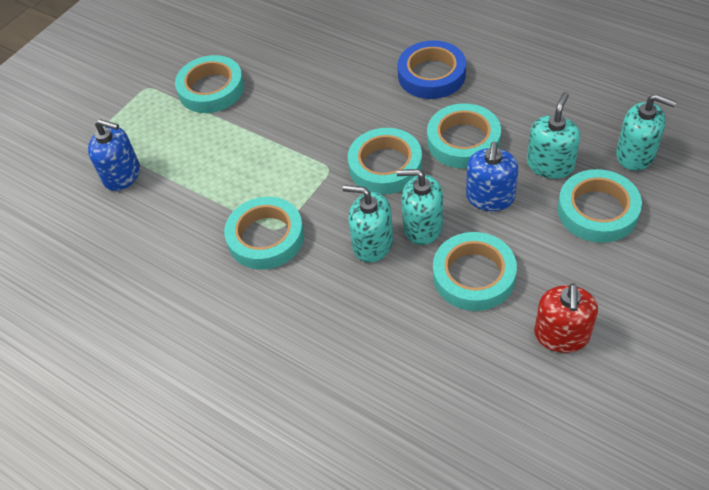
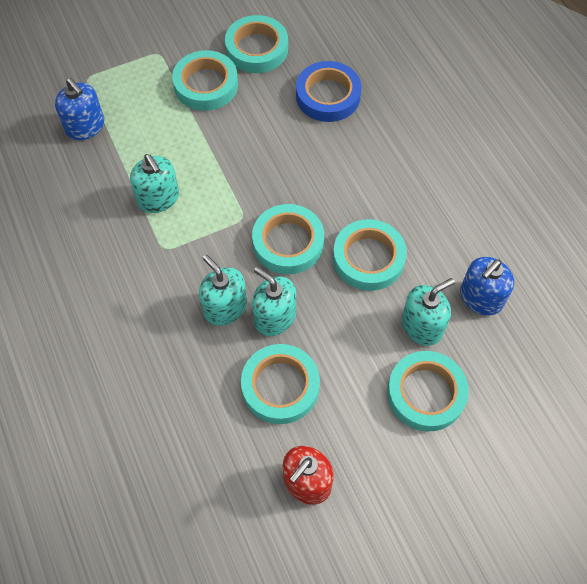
camera: 25 degrees right, 10 degrees up
(266, 237) = (150, 250): turquoise tape -> turquoise tape (257, 49)
(431, 75) = (392, 178): blue tape -> blue tape (328, 96)
(490, 197) = (348, 325): blue soap dispenser -> blue soap dispenser (481, 298)
(635, 154) = (502, 362): turquoise soap dispenser -> turquoise soap dispenser (158, 198)

